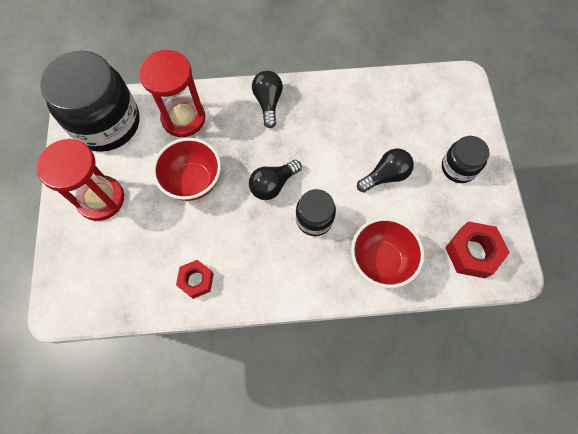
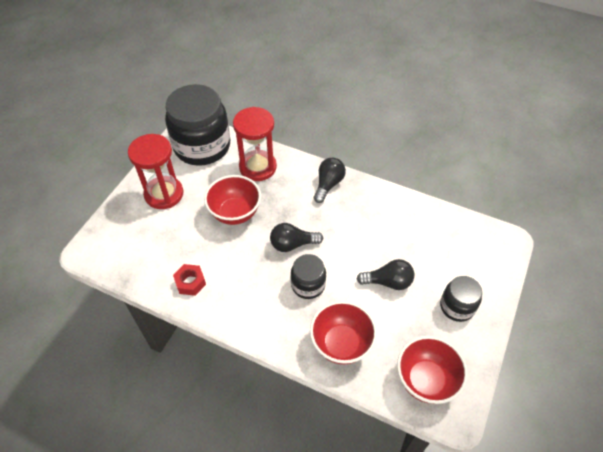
camera: 30 degrees right, 15 degrees down
(472, 252) = (425, 380): red nut -> red bowl

